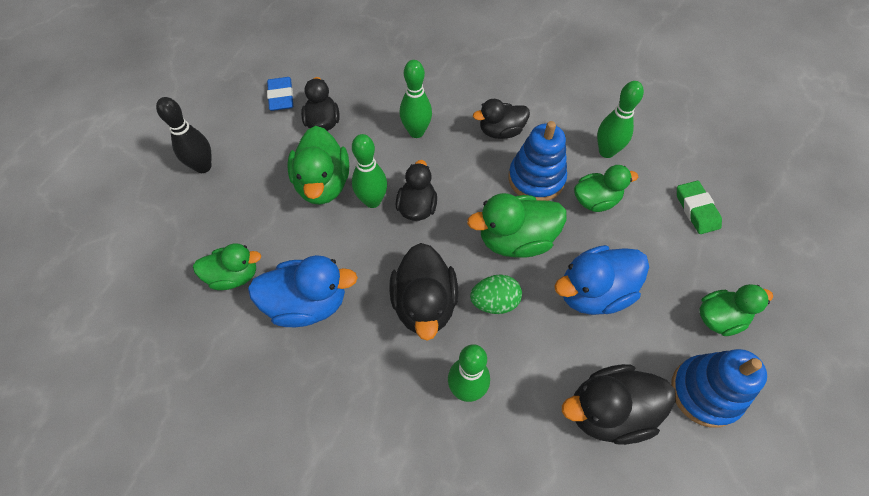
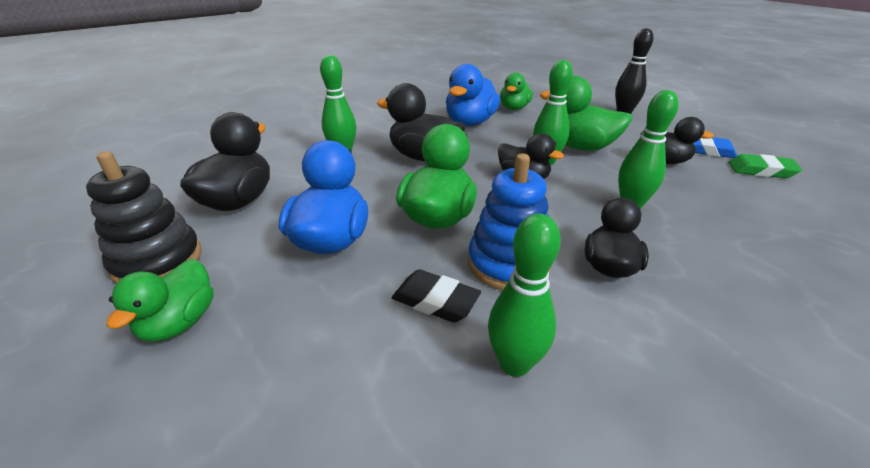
camera: 120 degrees right, 25 degrees down
(494, 302) = (390, 184): green egg -> none
(595, 200) = (435, 300): green duck -> black eraser
(696, 209) = (316, 418): green eraser -> green eraser (761, 170)
(705, 392) = (158, 261): blue stacking toy -> black stacking toy

